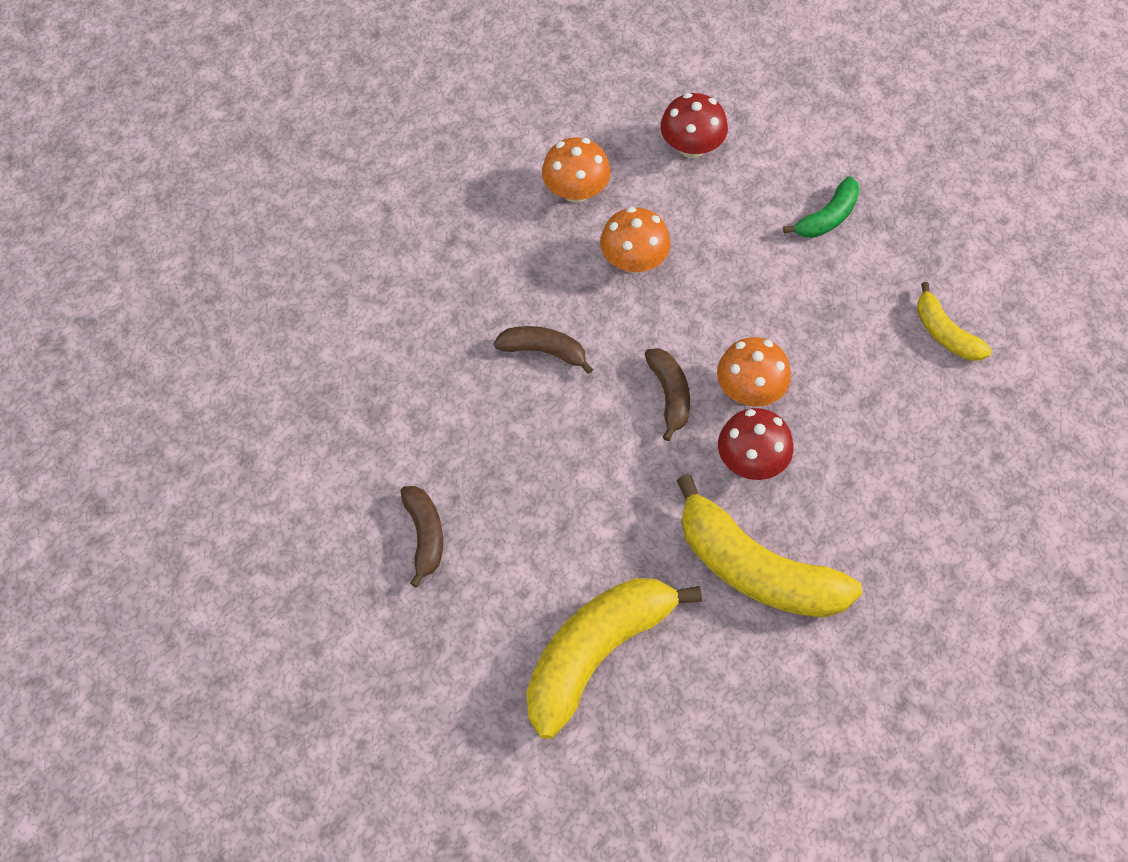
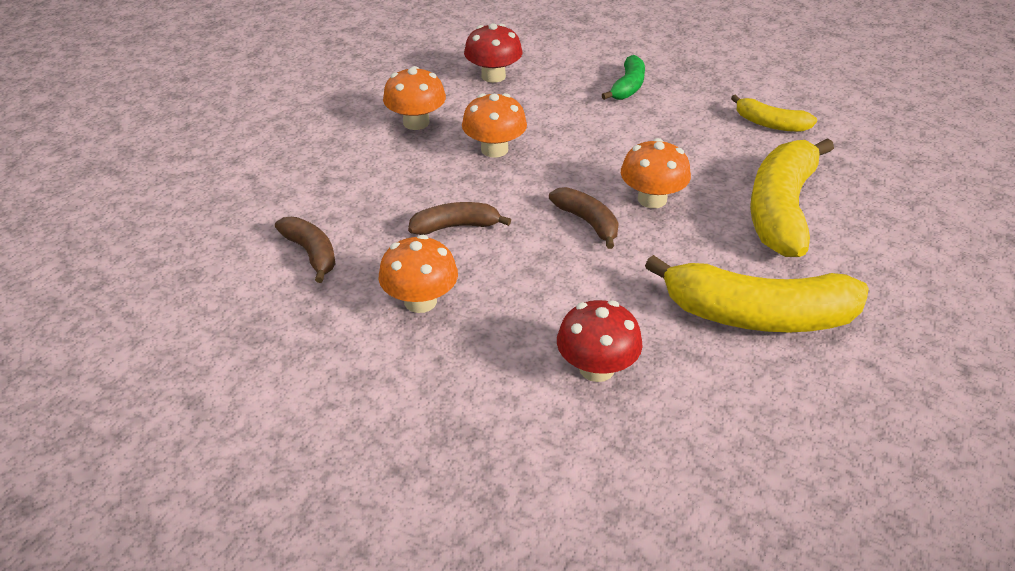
camera: 25 degrees left, 20 degrees down
(425, 536) = (426, 400): brown banana -> brown banana (311, 253)
(469, 429) = (420, 301): none -> orange mushroom
(596, 653) = (665, 435): yellow banana -> yellow banana (781, 209)
(751, 461) = (691, 243): red mushroom -> red mushroom (596, 368)

